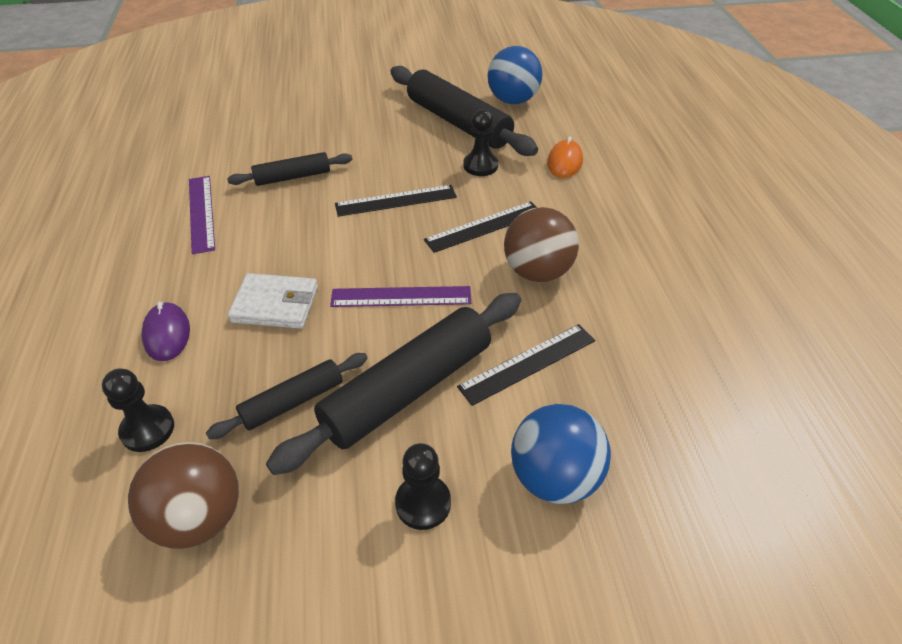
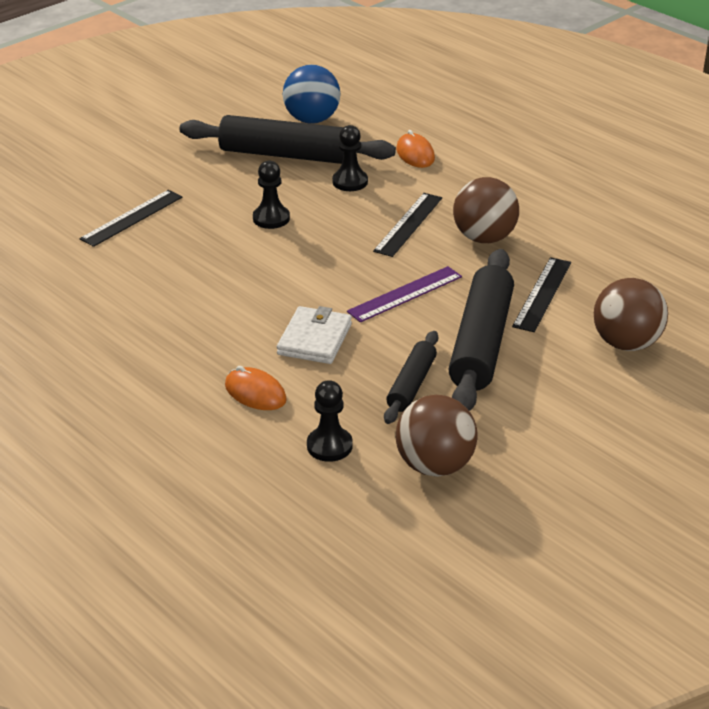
camera: 35 degrees left, 10 degrees down
(167, 334) = (255, 393): purple mouse -> orange mouse
(201, 213) = (153, 308): purple ruler -> none
(275, 304) = (314, 339): white wallet -> white wallet turned 45 degrees counterclockwise
(292, 177) = (195, 251): black rolling pin -> none
(396, 200) = (313, 234): black ruler -> black ruler (132, 218)
(423, 503) = (565, 391): black pawn -> black pawn (271, 218)
(554, 477) = (626, 343): blue ball -> brown ball

